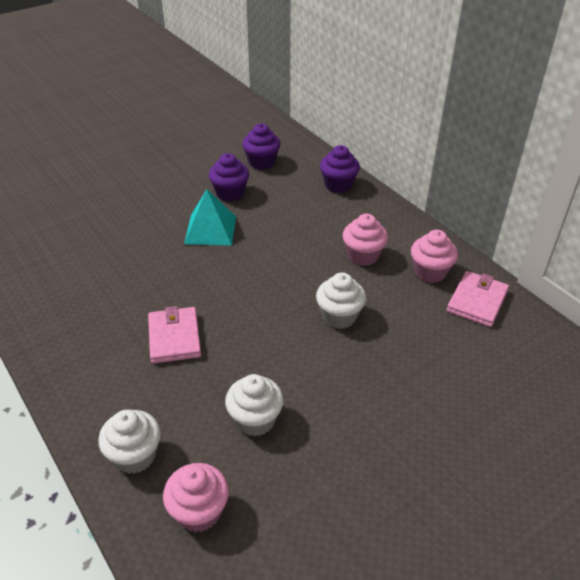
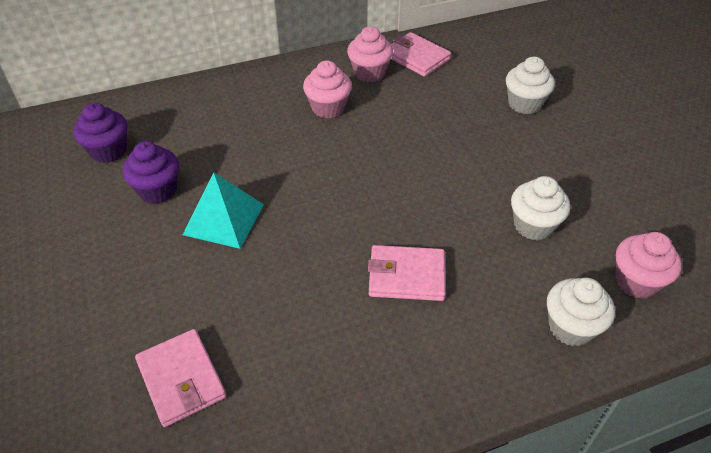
camera: 75 degrees left, 5 degrees up
(71, 246) = (181, 379): none -> pink wallet
(338, 185) = (198, 99): purple cupcake -> none
(339, 316) = (410, 142): white cupcake -> white cupcake (524, 104)

